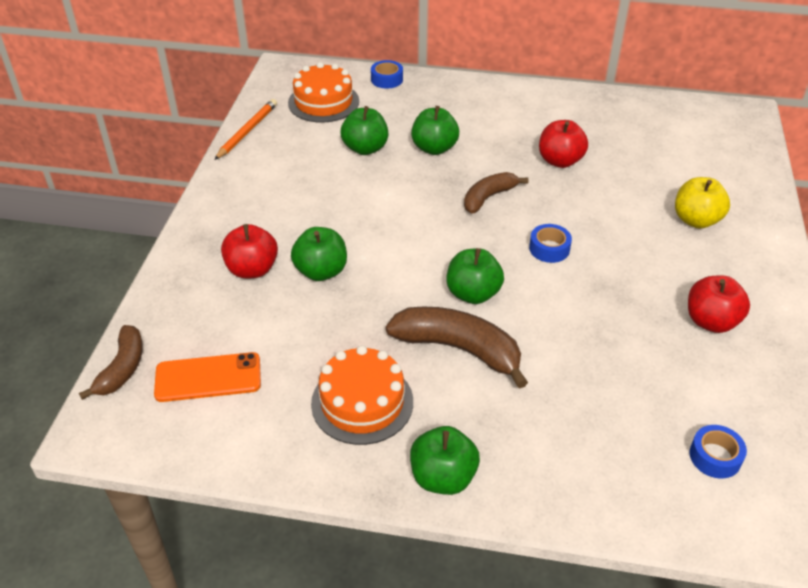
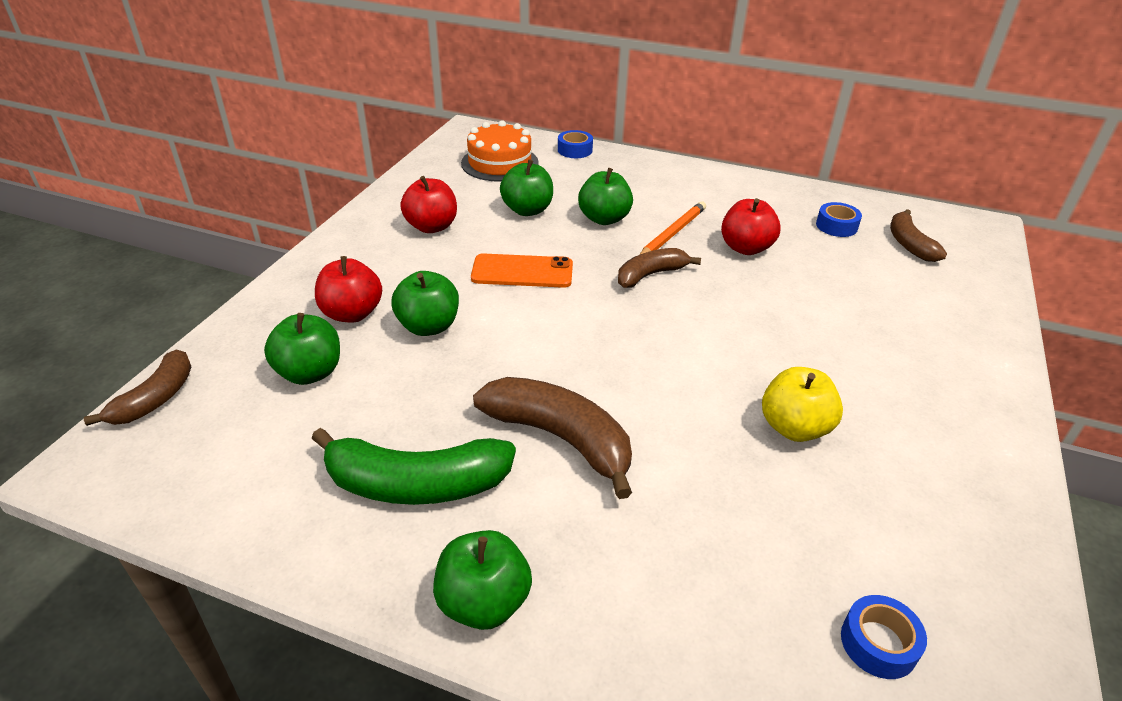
camera: 10 degrees right, 5 degrees down
(208, 377) = (246, 424): orange phone -> orange phone (522, 272)
(247, 131) = (408, 180): orange pencil -> orange pencil (672, 233)
(362, 402) = (416, 484): orange cake -> green banana
(473, 294) = (599, 376): green apple -> green apple (310, 373)
(549, 249) = (708, 339): blue tape -> blue tape (836, 226)
(690, 139) = (909, 244): none -> brown banana
(696, 220) = (901, 331): yellow apple -> yellow apple (794, 428)
(711, 321) = (902, 455): red apple -> red apple (432, 227)

